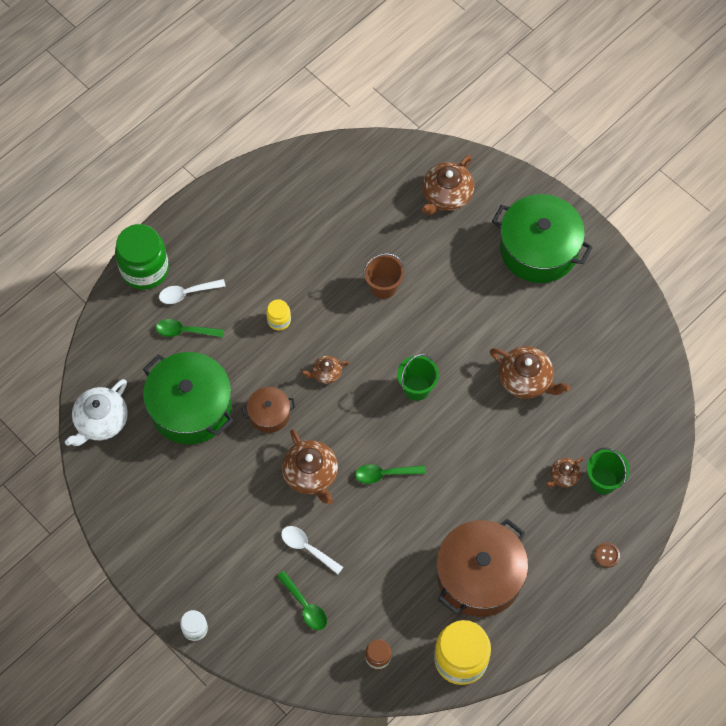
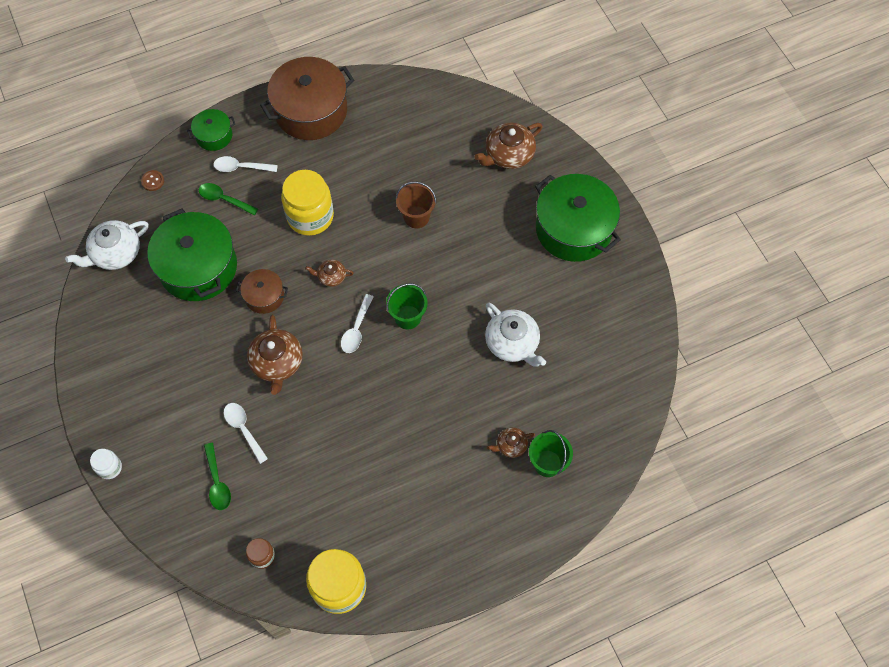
camera: 20 degrees right, 0 degrees up
(144, 269) = (214, 136): green jar -> green pot
(279, 320) = (310, 216): yellow jar -> yellow jar, size x2.09
(373, 416) = (356, 329): none -> white spoon
(384, 474) = (344, 386): green spoon -> none
(479, 576) = (391, 512): brown pot -> brown pot (311, 111)
(526, 379) = (512, 343): brown teapot -> white teapot
(606, 555) = (521, 536): brown button -> brown button (153, 181)

